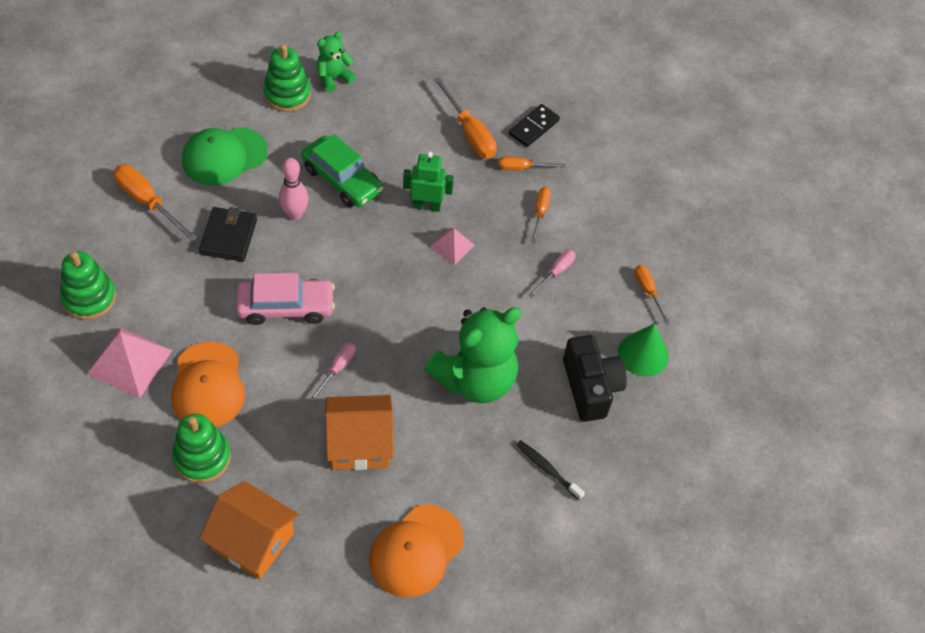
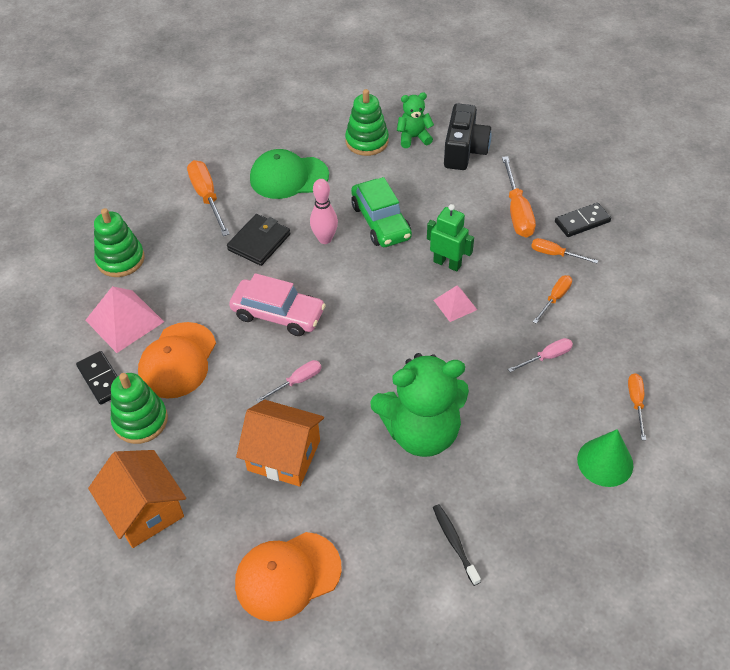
camera: 30 degrees right, 5 degrees down
(138, 430) = (101, 379): none -> black domino
(590, 387) = (534, 477): black camera -> black camera (464, 150)

